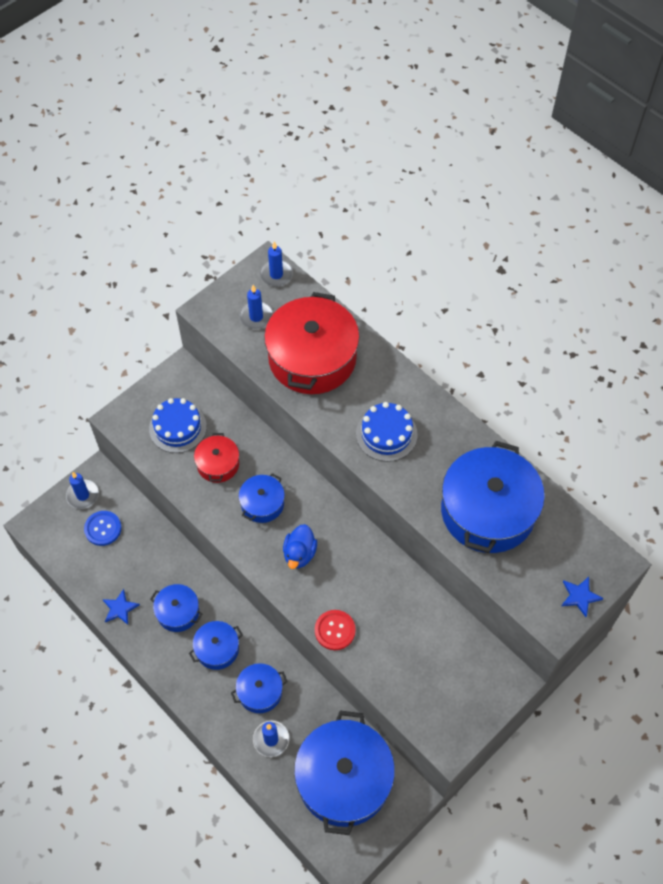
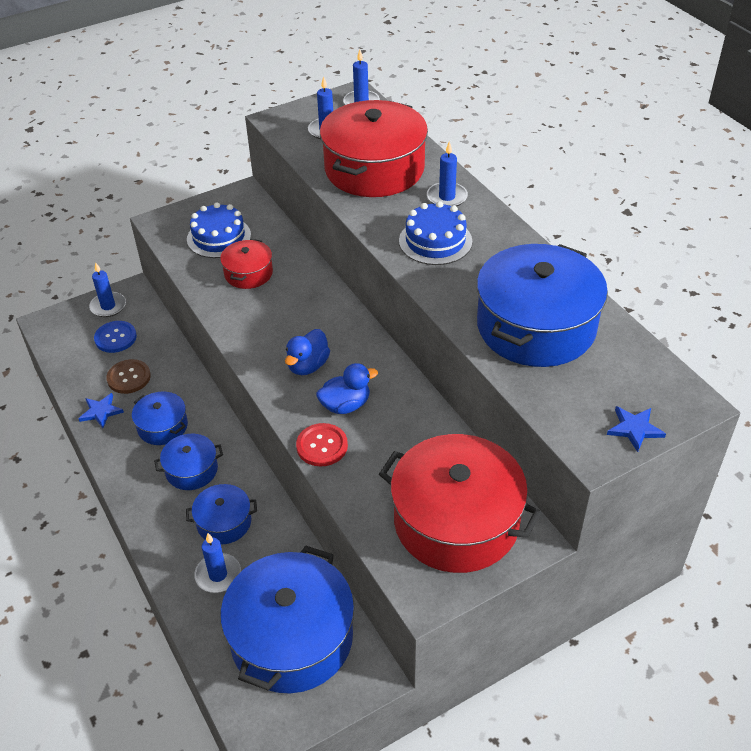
camera: 15 degrees right, 15 degrees down
(130, 568) = (129, 377): none -> brown button
(262, 503) = (283, 314): blue pot -> none
(342, 587) = (345, 405): none -> blue duck
(383, 381) = (447, 197): none -> blue candle
(454, 676) = (456, 521): none -> red pot

